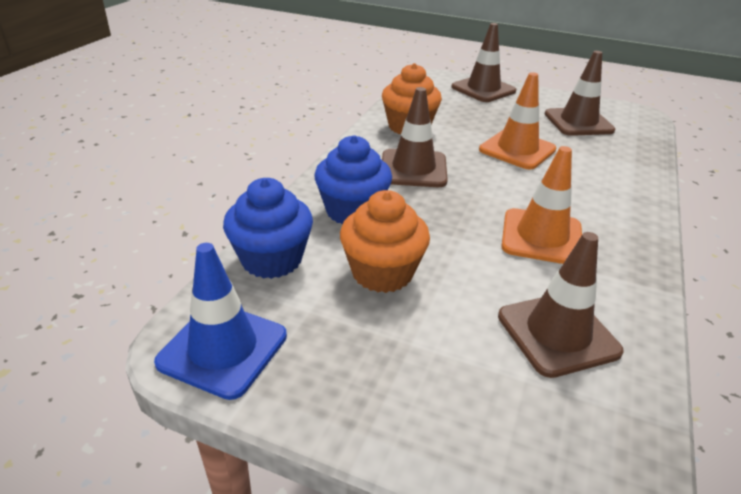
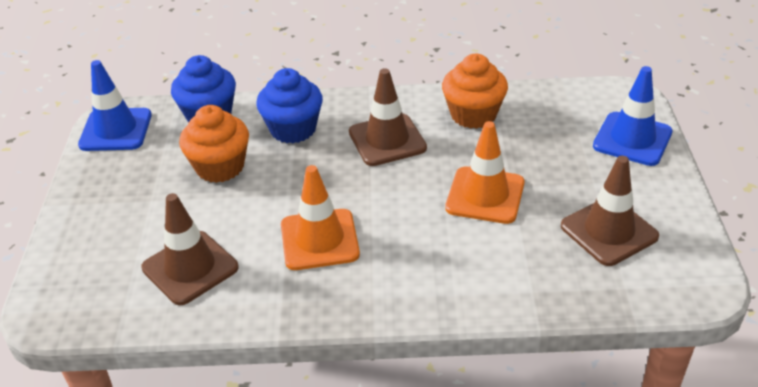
camera: 70 degrees right, 5 degrees up
(483, 89) = (632, 139): brown traffic cone -> blue traffic cone

